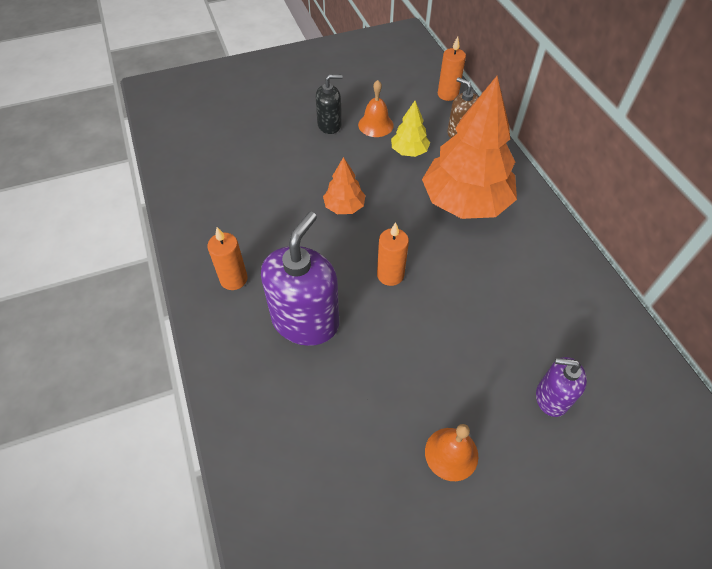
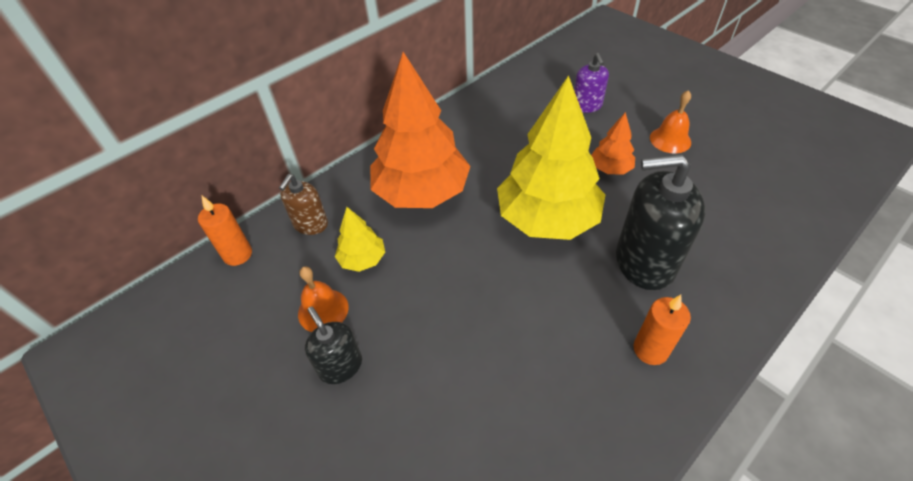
camera: 110 degrees left, 5 degrees down
(305, 321) = (644, 262): purple soap dispenser -> black soap dispenser
(344, 207) = (483, 288): orange tree -> orange tree (610, 169)
(390, 275) = (547, 219): orange candle -> yellow tree

